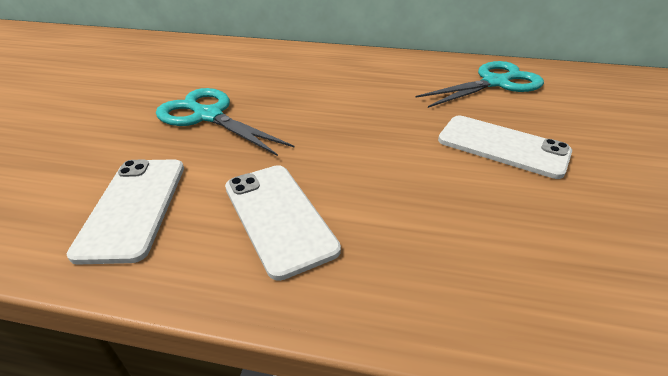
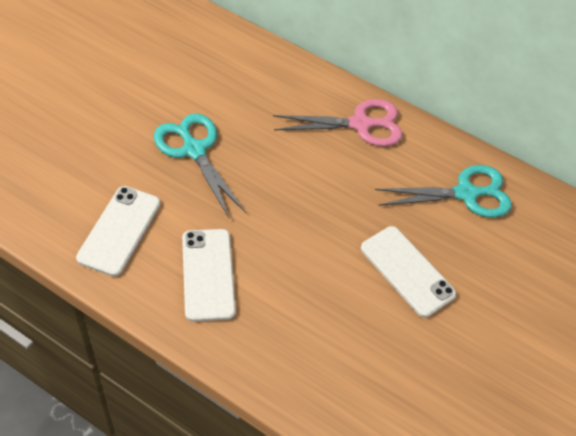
camera: 15 degrees right, 15 degrees up
(365, 66) = (360, 124): none -> pink scissors

